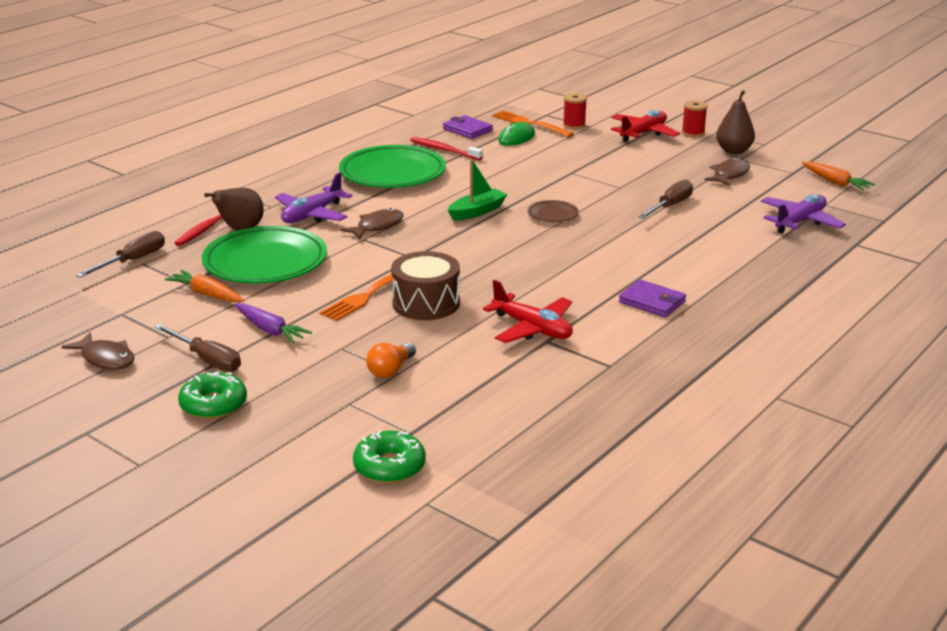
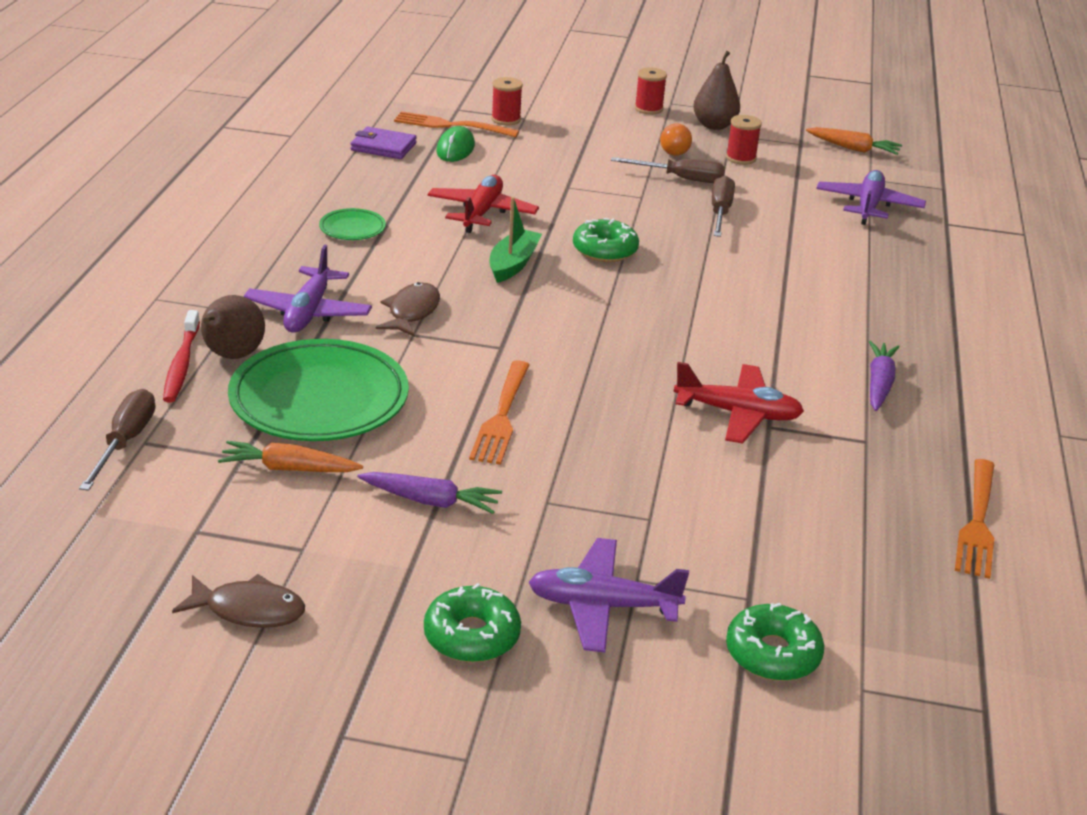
camera: 30 degrees left, 5 degrees up
(207, 360) = (393, 570): brown screwdriver -> brown screwdriver (681, 179)
(310, 411) = (602, 606): none -> purple plane
(391, 370) = (638, 517): orange light bulb -> orange light bulb (674, 150)
(392, 173) = (352, 228): green plate -> green plate, size x0.45
(426, 303) = (583, 410): brown drum -> none
(444, 150) = (383, 182): red toothbrush -> none
(552, 214) = (605, 250): brown plate -> green donut
(635, 433) = (977, 522): none -> orange fork
(643, 133) = (595, 118): red plane -> red plane (482, 213)
(652, 302) = (826, 345): purple wallet -> none
(664, 333) = (879, 383): none -> purple carrot
(729, 175) = (741, 158): brown fish -> red spool

